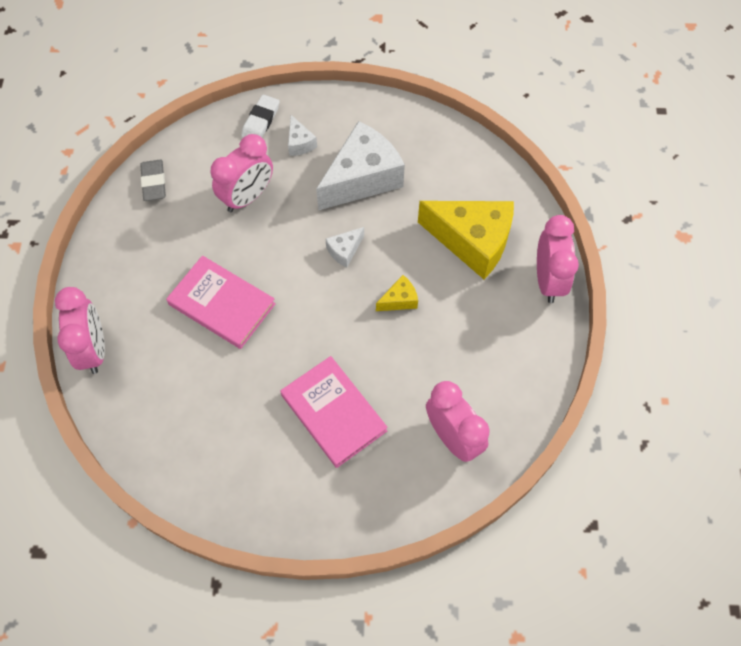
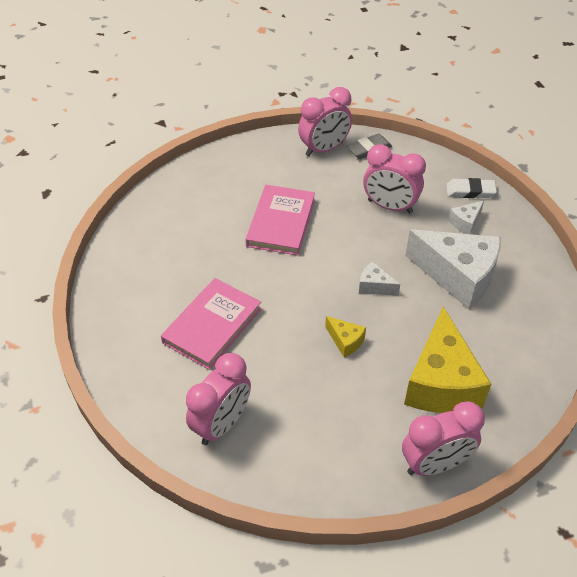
camera: 70 degrees right, 15 degrees down
(93, 349) = (209, 165): pink clock -> pink clock (324, 149)

